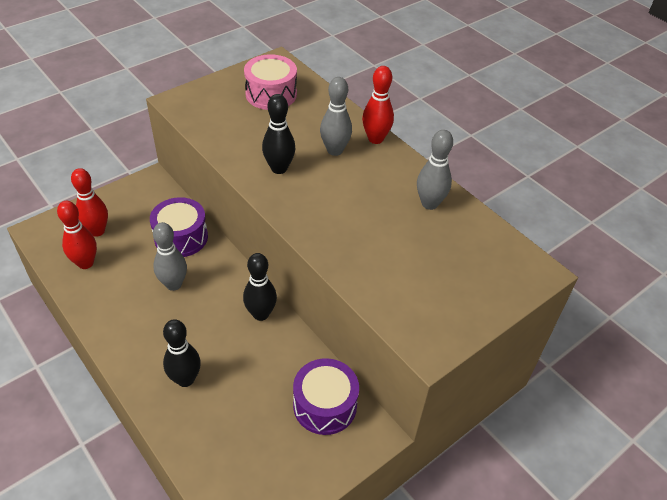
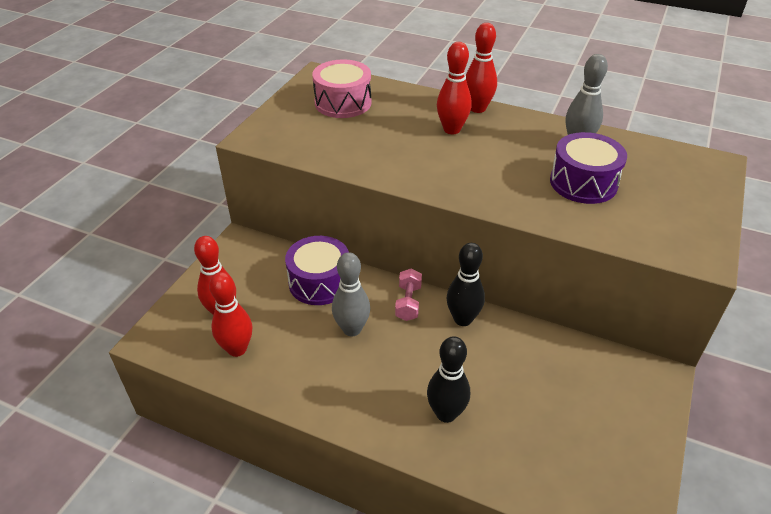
camera: 25 degrees left, 5 degrees down
(231, 282) = (408, 303): none -> pink dumbbell
(279, 168) = (416, 162): black bowling pin -> none
(325, 405) = (595, 373): purple drum -> purple drum (583, 183)
(334, 150) = (452, 129): grey bowling pin -> red bowling pin

